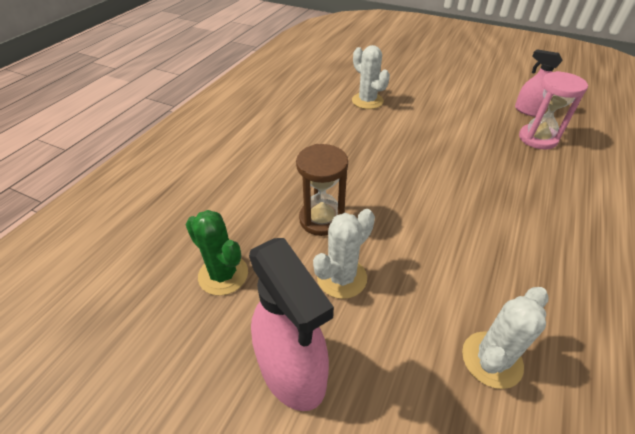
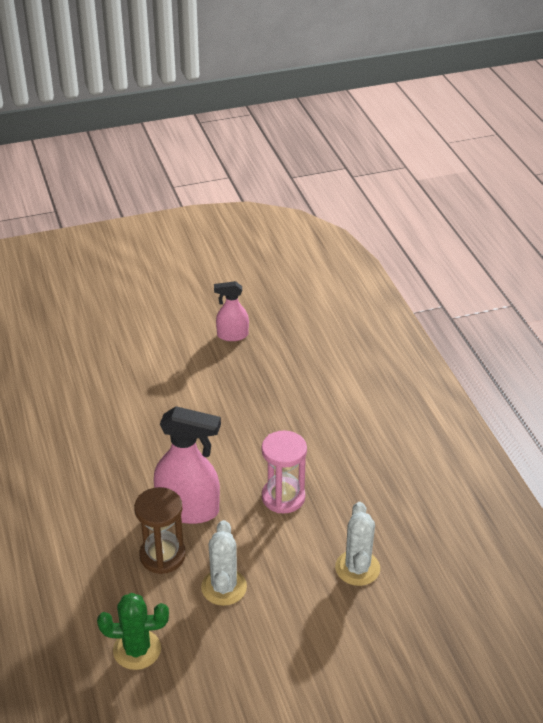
camera: 45 degrees left, 5 degrees down
(292, 371) = (253, 665): pink spray bottle -> pink spray bottle (188, 509)
(367, 101) = (76, 410): white cactus -> none
(537, 138) = (262, 365): pink hourglass -> pink hourglass (283, 497)

